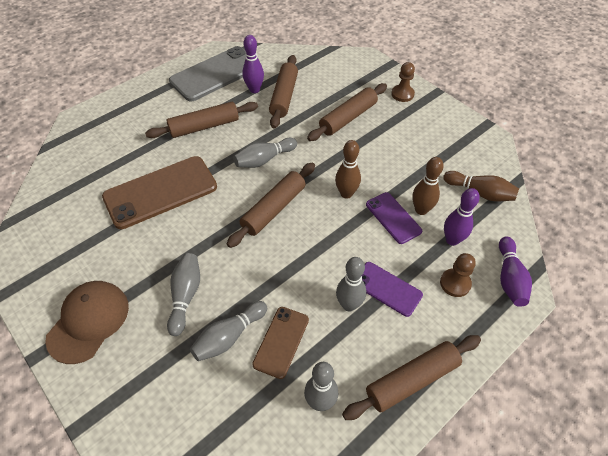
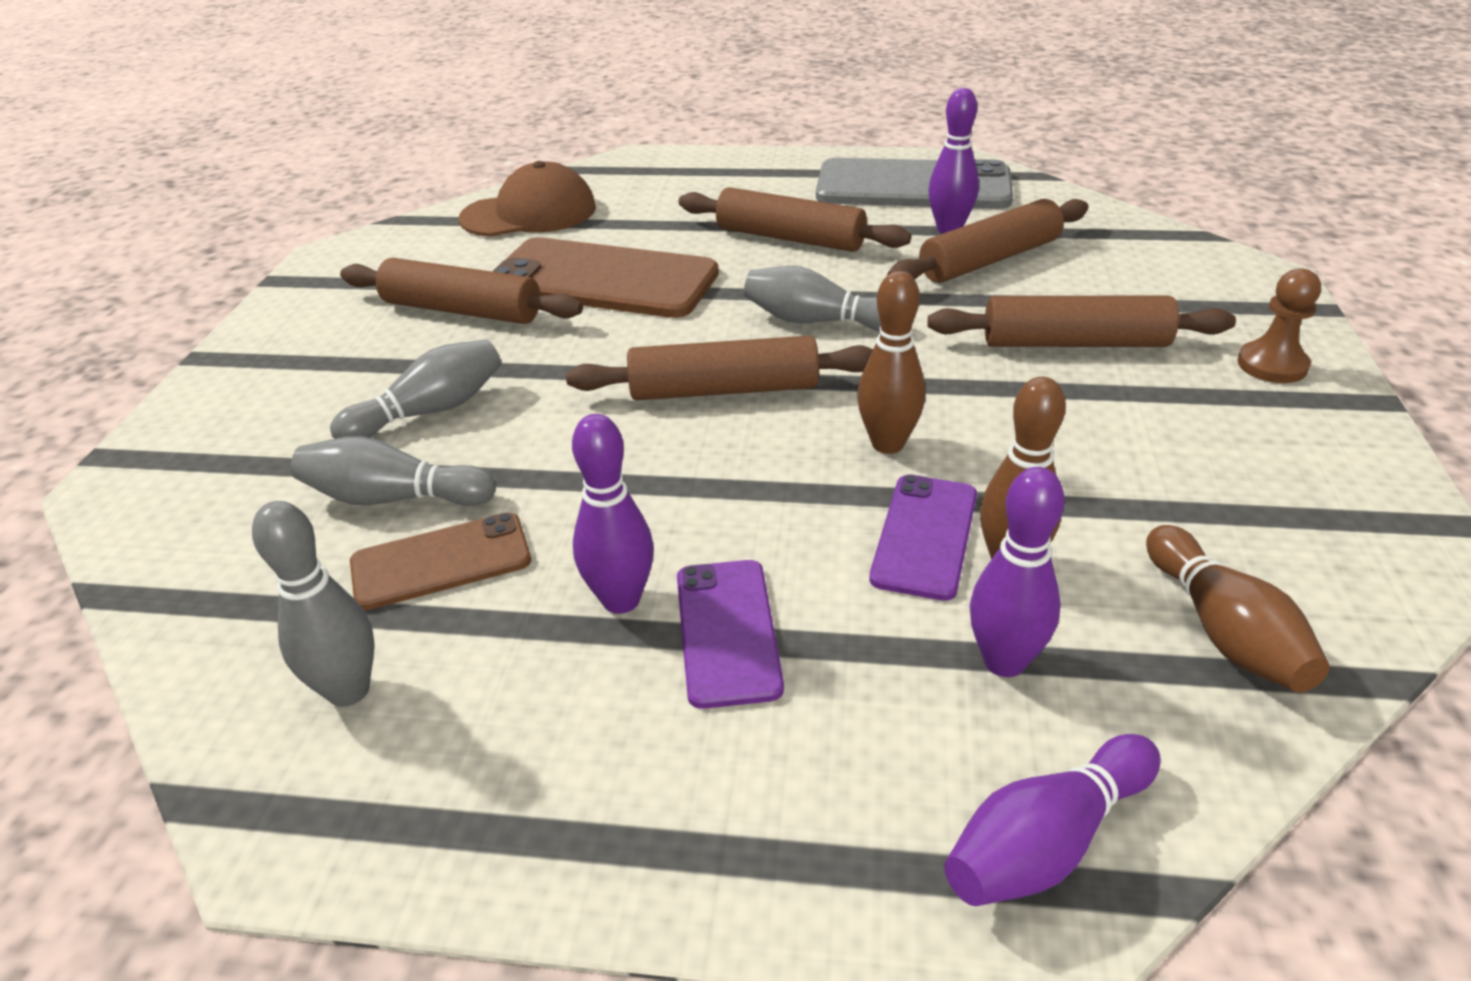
camera: 50 degrees right, 15 degrees down
(88, 321) = (295, 361): brown cap -> brown cap (529, 213)
(349, 305) = (621, 600): grey bowling pin -> purple bowling pin
(411, 380) = (526, 811): brown rolling pin -> brown rolling pin (462, 310)
(455, 283) = (885, 738): brown pawn -> none

